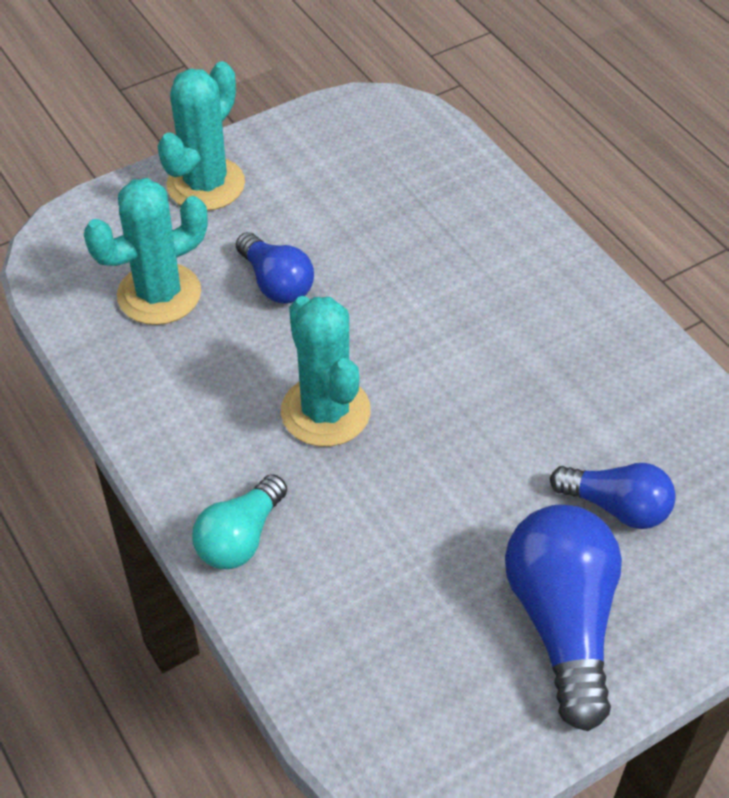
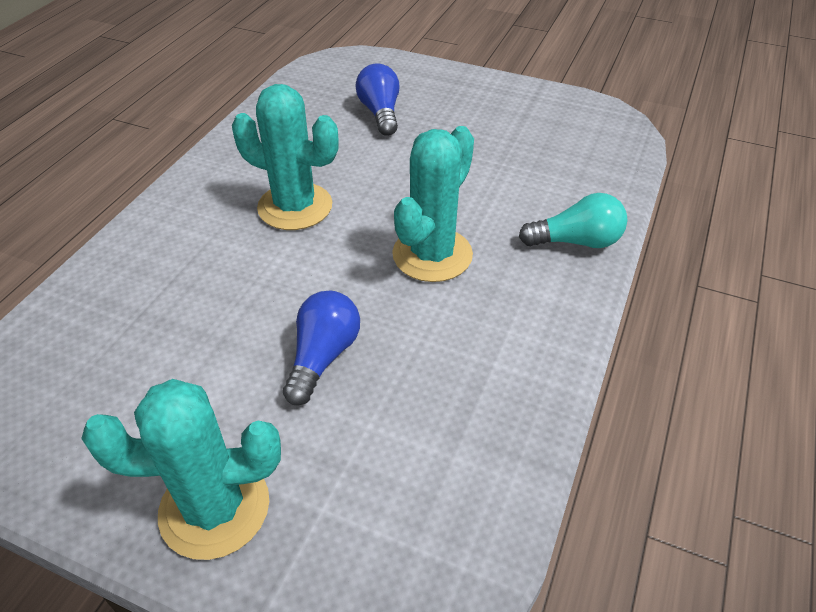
camera: 125 degrees left, 5 degrees down
(159, 294) = (410, 438): turquoise cactus -> turquoise cactus (295, 207)
(562, 622) = (476, 106): blue light bulb -> none

